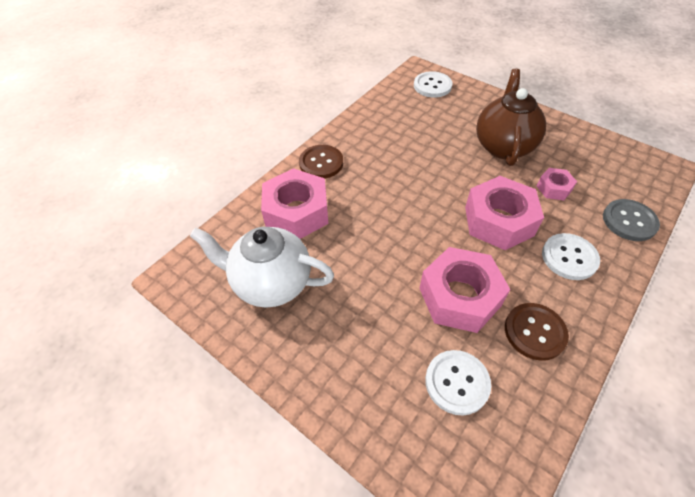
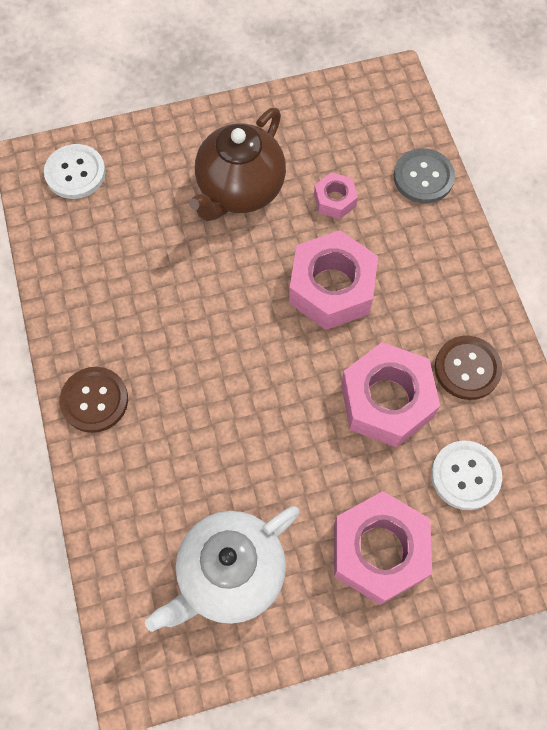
camera: 55 degrees left, 15 degrees up
(297, 212) = (151, 481): pink nut -> pink nut (379, 551)
(503, 146) = (240, 190): brown teapot -> brown teapot turned 105 degrees counterclockwise
(569, 257) = (420, 267): white button -> none

